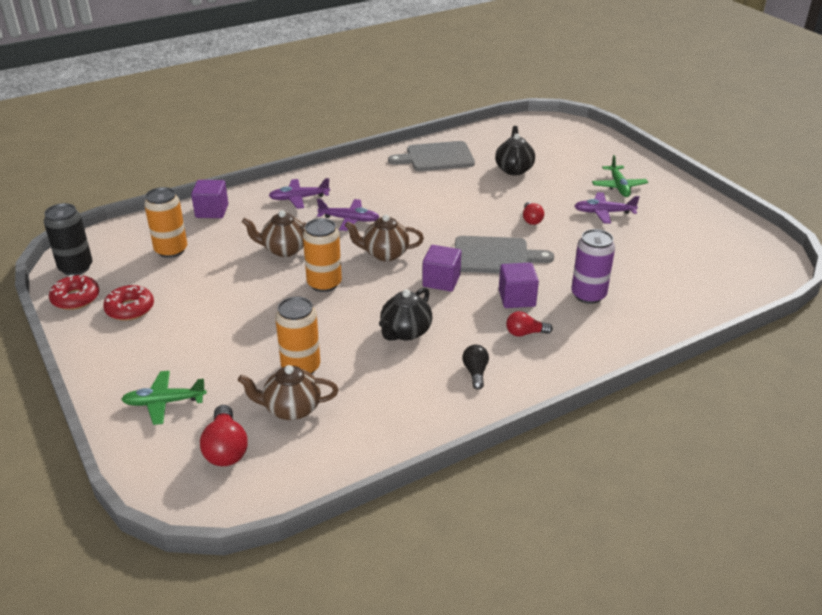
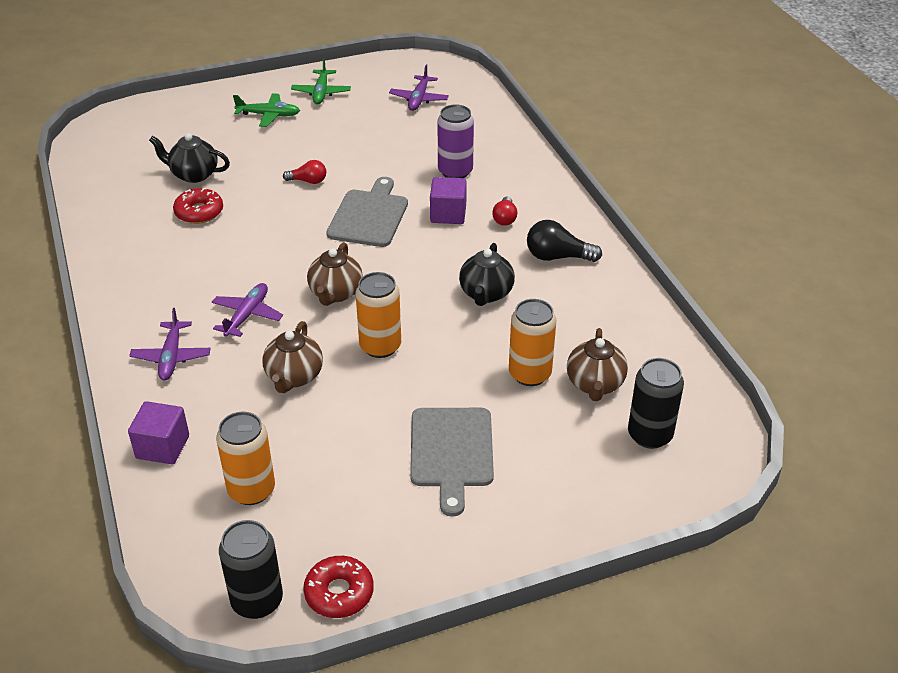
camera: 80 degrees left, 5 degrees up
(130, 309) = (381, 529): red donut -> red donut (199, 212)
(164, 402) = (572, 487): green plane -> green plane (321, 92)
(226, 449) = (650, 435): red light bulb -> black can
(405, 332) = (486, 294): black teapot -> black teapot turned 60 degrees clockwise
(436, 157) = (130, 227): grey cutting board -> grey cutting board (451, 452)
(441, 281) = (402, 258): purple cube -> none
(475, 372) = (557, 257): black light bulb -> black light bulb, size x1.56
(604, 212) = (315, 134): purple plane -> purple plane (419, 99)

